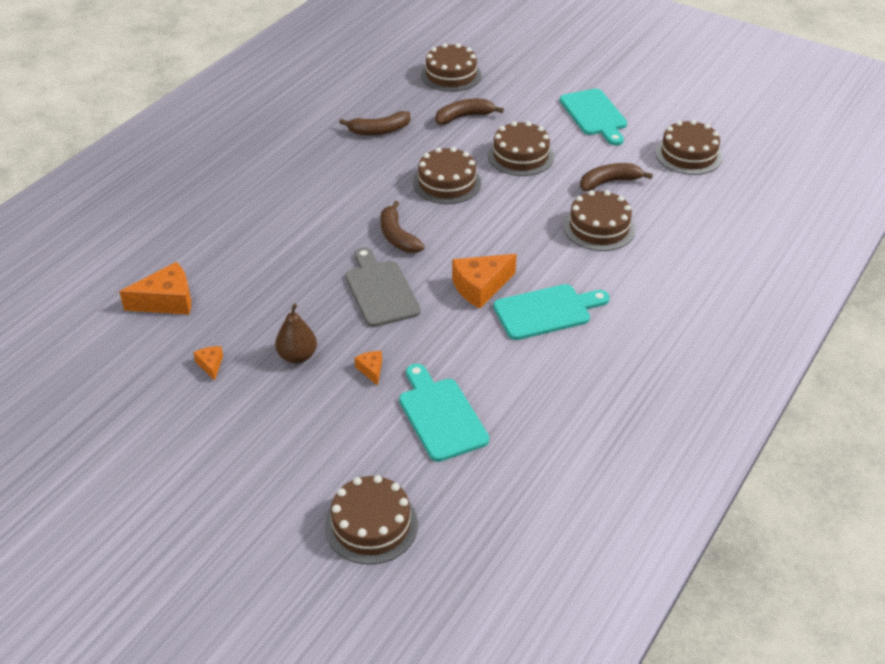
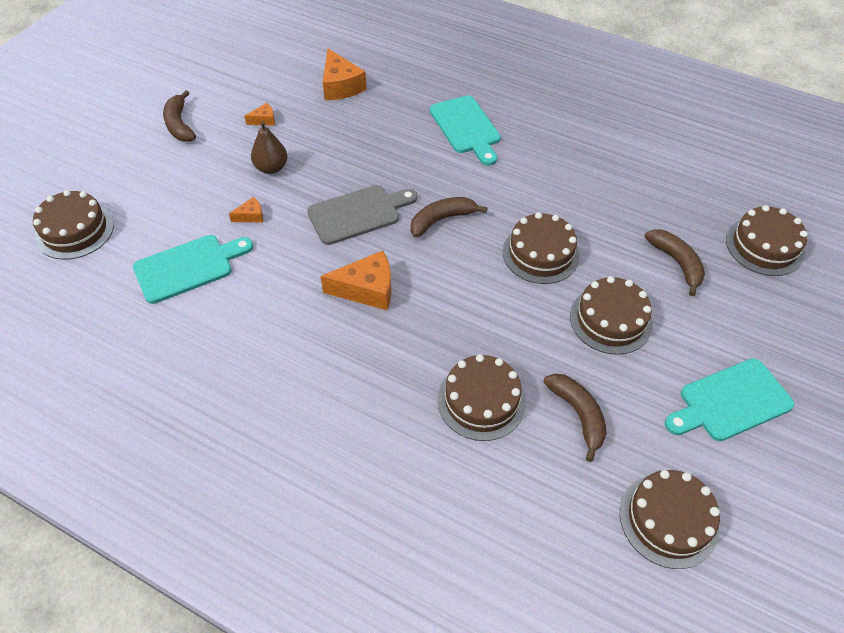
camera: 85 degrees right, 10 degrees up
(379, 130) = (624, 192): brown banana -> brown banana (179, 124)
(480, 287) = (367, 289): orange cheese -> orange cheese turned 120 degrees clockwise
(546, 311) = (329, 347): turquoise cutting board -> turquoise cutting board (466, 128)

